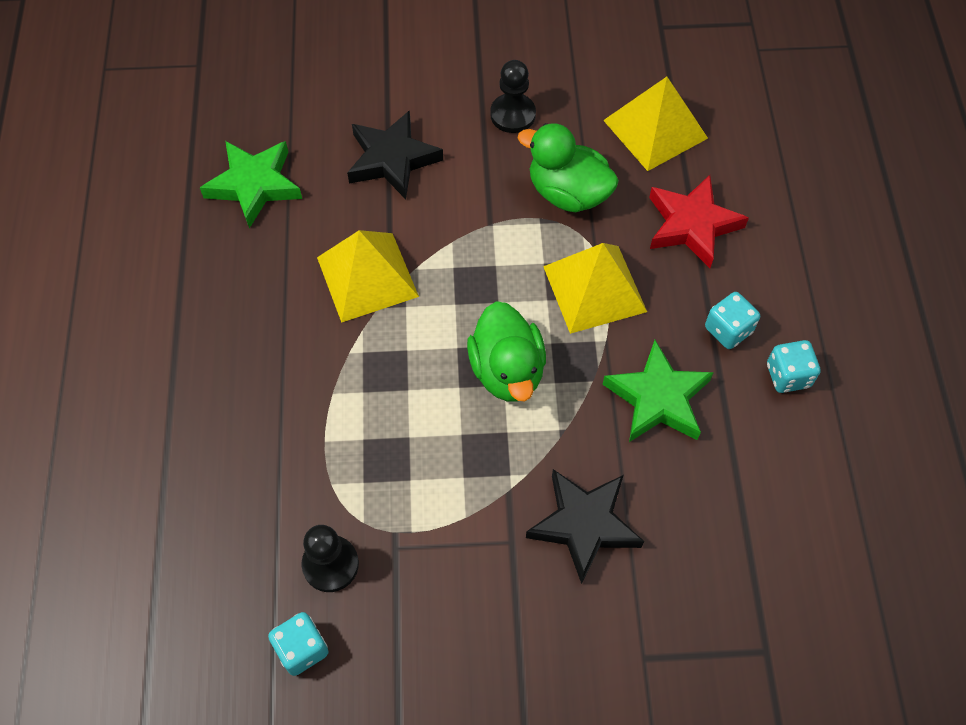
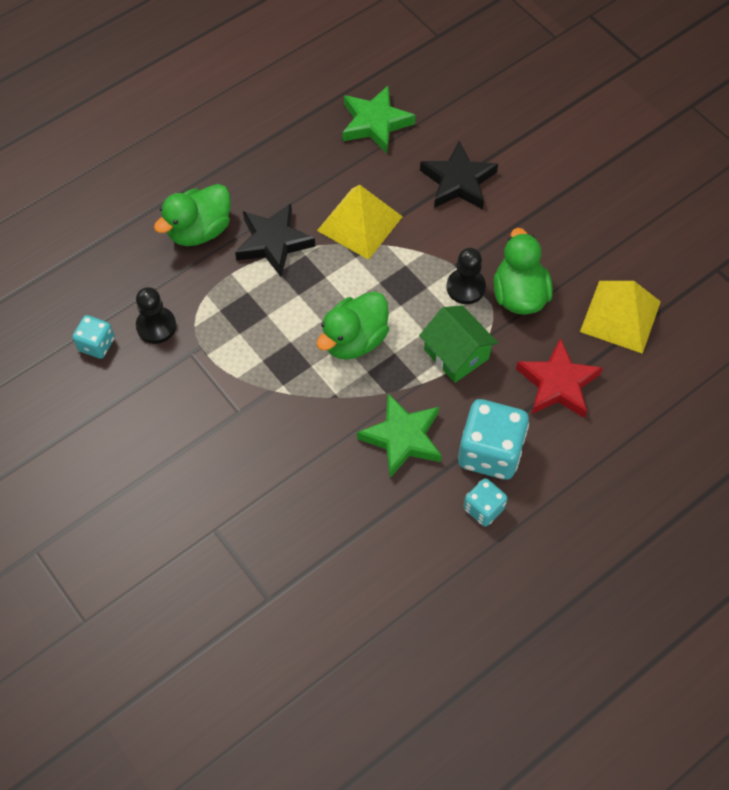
camera: 55 degrees right, 0 degrees up
(240, 439) = (199, 230): none -> green duck
(513, 115) = (554, 225): black pawn -> black pawn (465, 287)
(584, 525) = (279, 446): black star -> black star (273, 242)
(595, 289) = (456, 354): yellow pyramid -> green house
(728, 330) = (490, 452): turquoise dice -> turquoise dice, size x1.82

